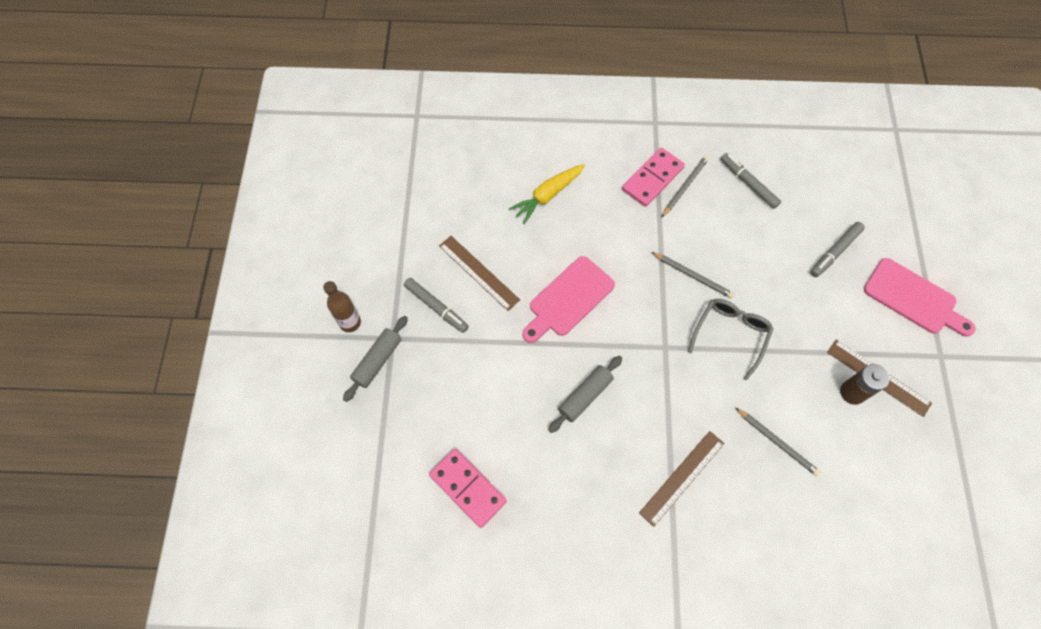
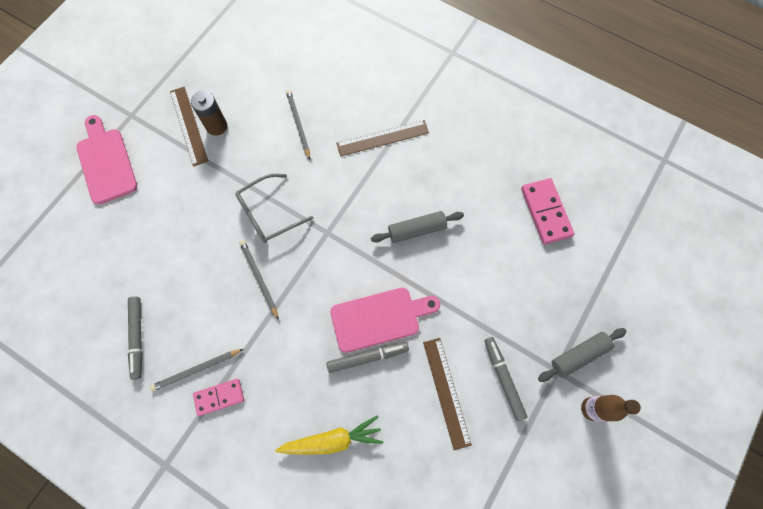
camera: 150 degrees left, 5 degrees up
(652, 179) = (219, 397): pink domino -> pink domino, size x0.66
(834, 252) = (126, 231): grey marker -> grey marker (367, 357)

